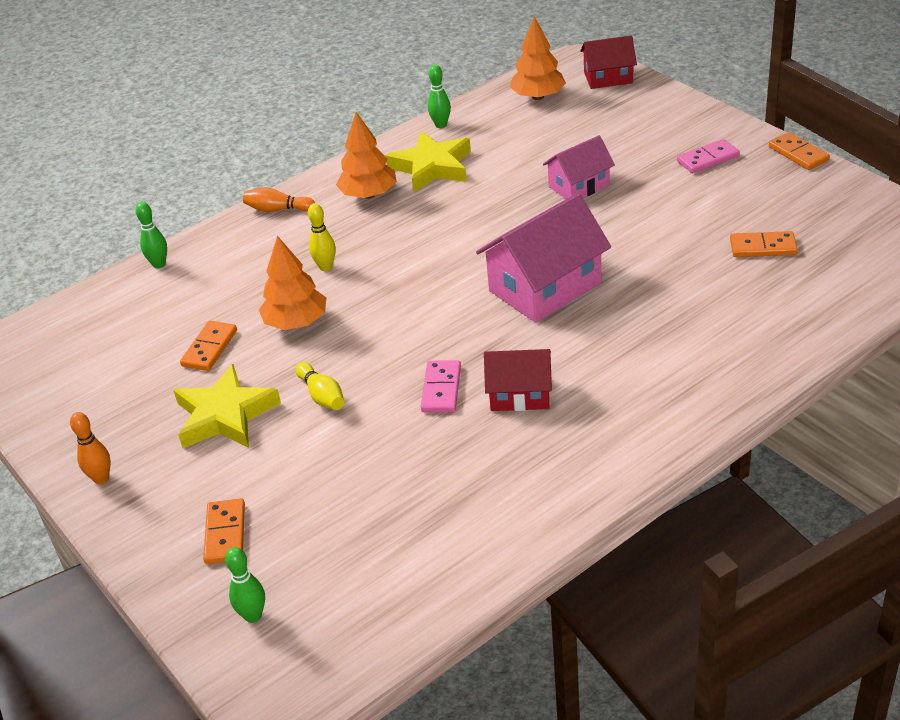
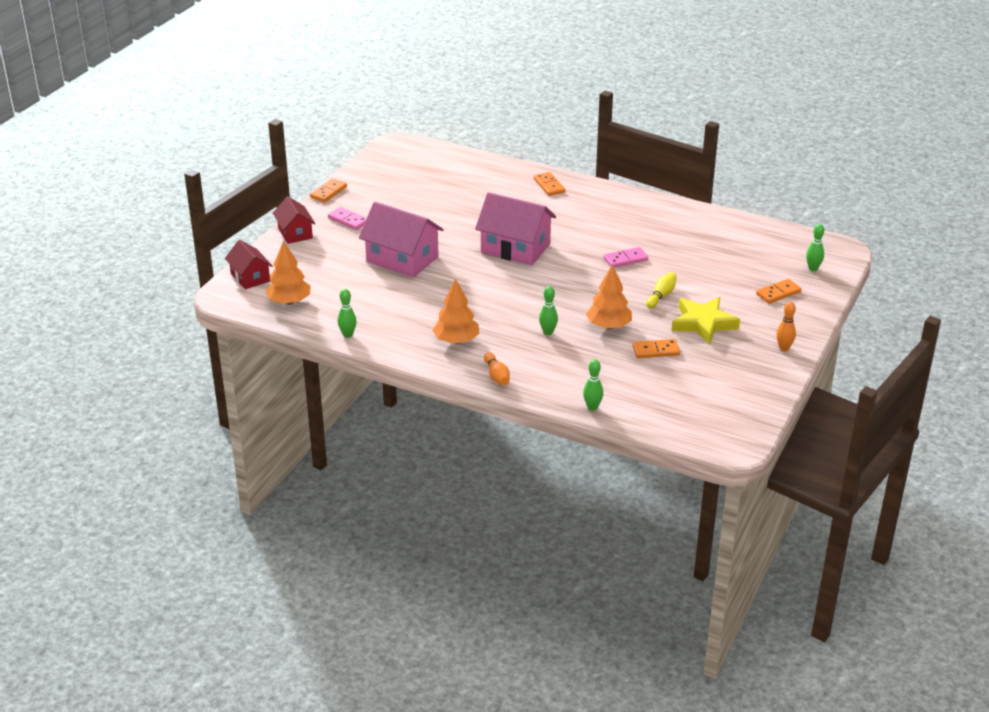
camera: 120 degrees left, 5 degrees down
(326, 267) = (548, 332): yellow bowling pin -> green bowling pin
(432, 167) = (407, 323): yellow star -> none
(520, 394) = (610, 235): red house -> red house (295, 233)
(579, 186) = (402, 259): pink house -> pink house, size x1.68
(763, 247) = (435, 189): orange domino -> orange domino (549, 186)

